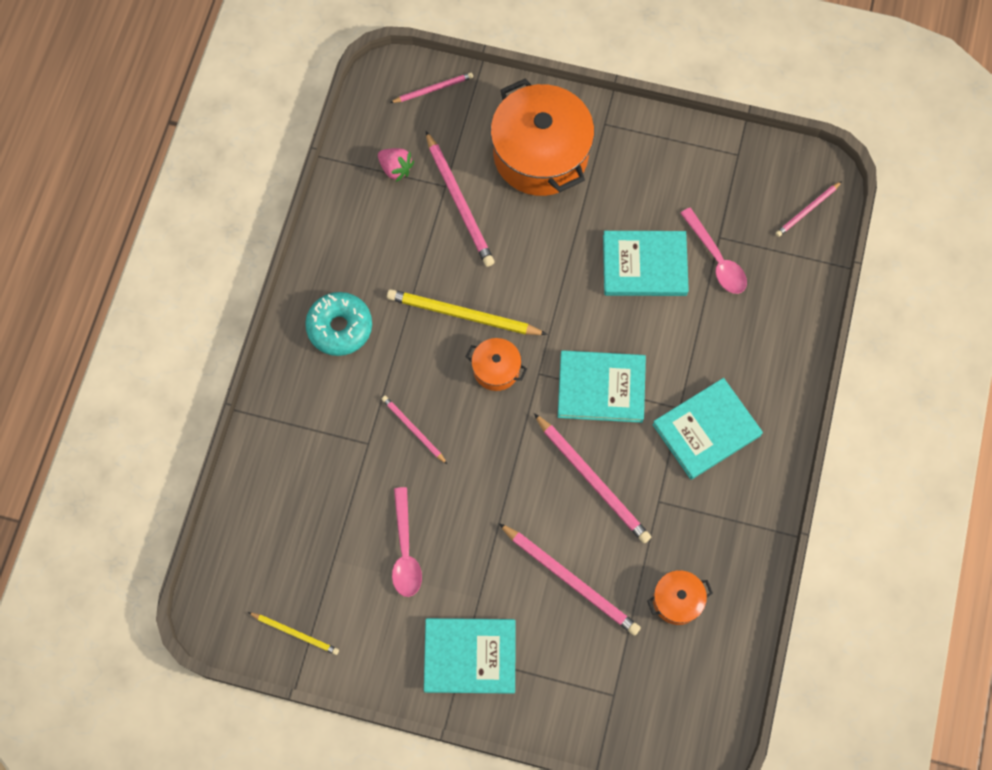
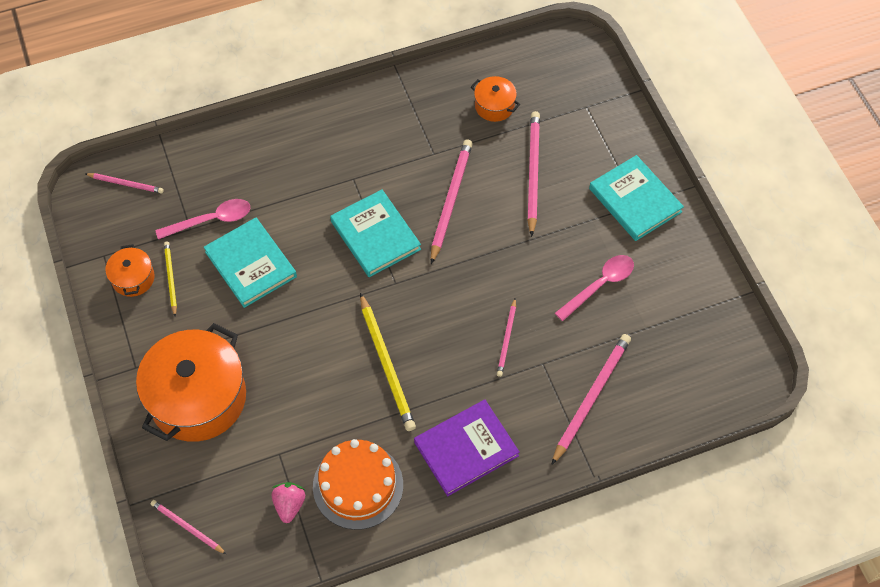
camera: 125 degrees left, 10 degrees down
(295, 633) = (717, 317): yellow pencil -> yellow pencil (170, 279)
(340, 327) = (466, 449): turquoise donut -> purple book
(373, 227) = (358, 485): none -> orange cake
(459, 201) = (286, 433): pink pencil -> pink pencil (591, 398)
(496, 369) = (414, 313): orange pot -> orange pot (133, 278)
(706, 430) = (357, 154): turquoise book -> none
(716, 259) = (211, 220): pink spoon -> pink spoon turned 45 degrees clockwise

